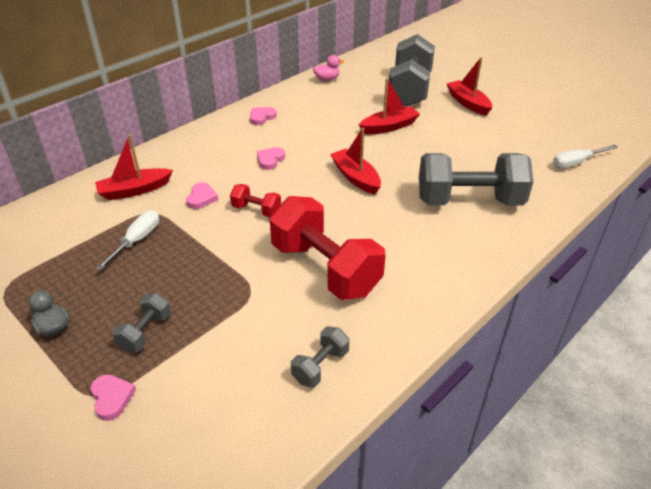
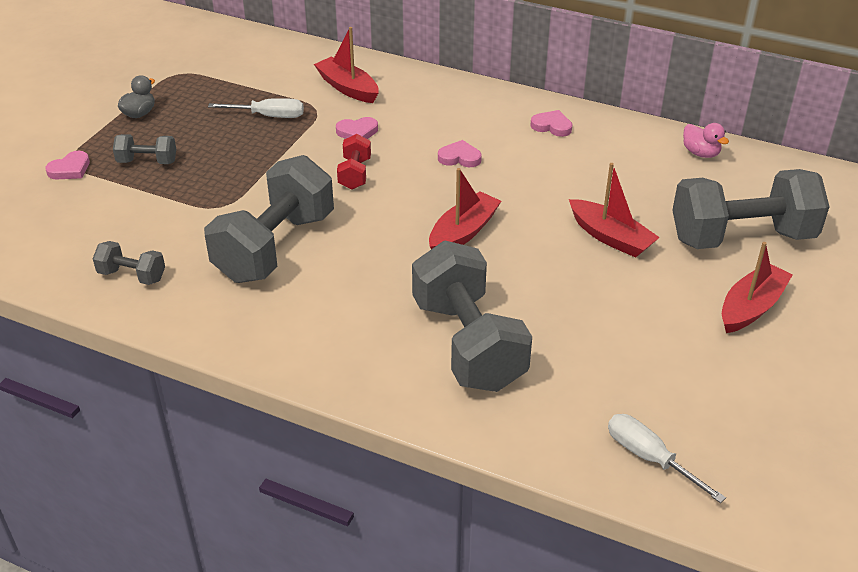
camera: 70 degrees right, 0 degrees up
(325, 269) = (275, 247): red dumbbell -> grey dumbbell

